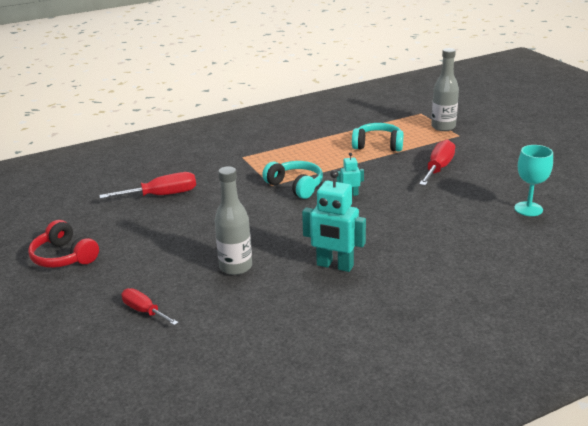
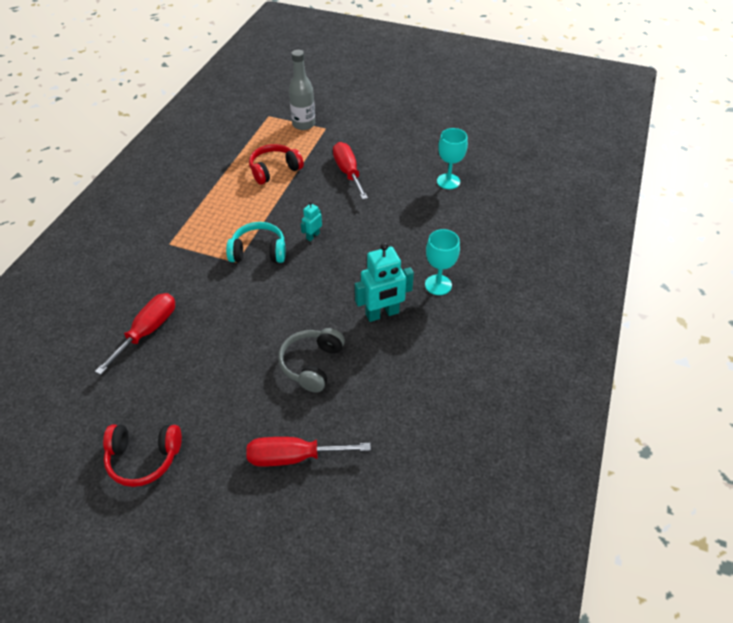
camera: 45 degrees left, 20 degrees up
(144, 311) = (293, 457): red screwdriver -> red screwdriver, size x1.55
(236, 267) = (311, 364): grey bottle -> grey headphones
(378, 145) = (274, 170): turquoise headphones -> red headphones
(412, 271) = (438, 285): none -> turquoise goblet

